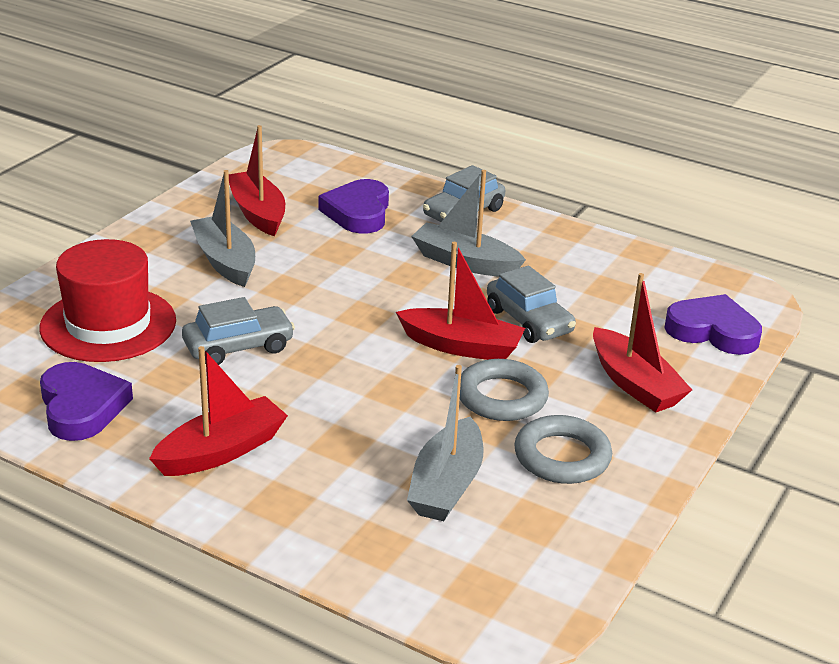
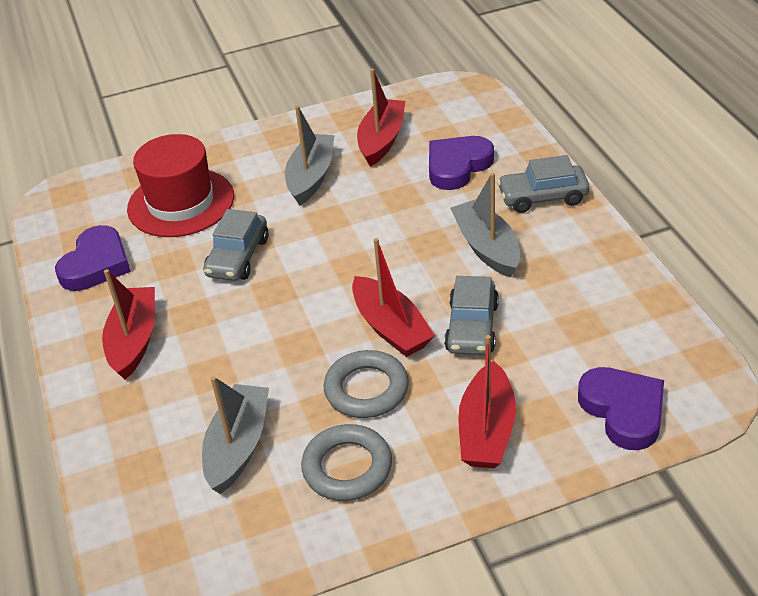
camera: 45 degrees right, 10 degrees up
(221, 451) = (134, 340): red boat -> red boat turned 90 degrees counterclockwise
(238, 347) = (238, 257): grey car -> grey car turned 90 degrees clockwise
(446, 485) = (238, 446): grey boat -> grey boat turned 135 degrees clockwise

